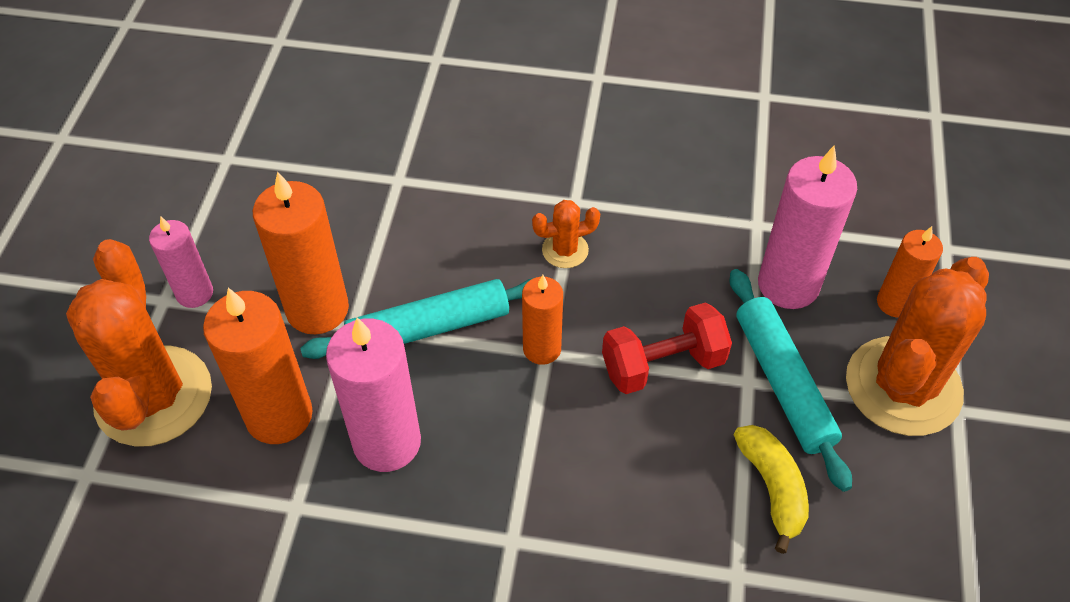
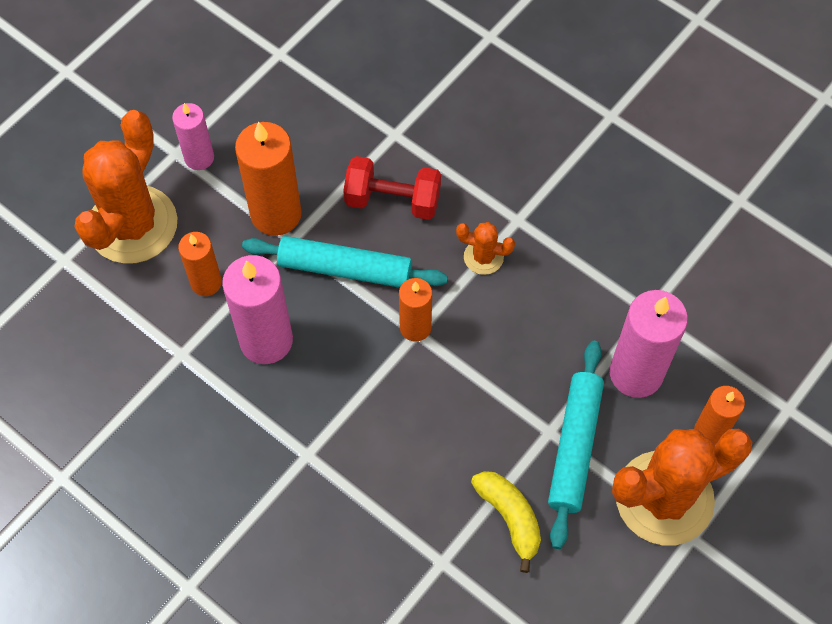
camera: 30 degrees right, 10 degrees up
(279, 416) = (206, 282): orange candle -> orange candle, size x0.60
(663, 365) = (495, 386): red dumbbell -> red dumbbell (393, 200)
(772, 488) = (510, 517): yellow banana -> yellow banana turned 45 degrees counterclockwise

